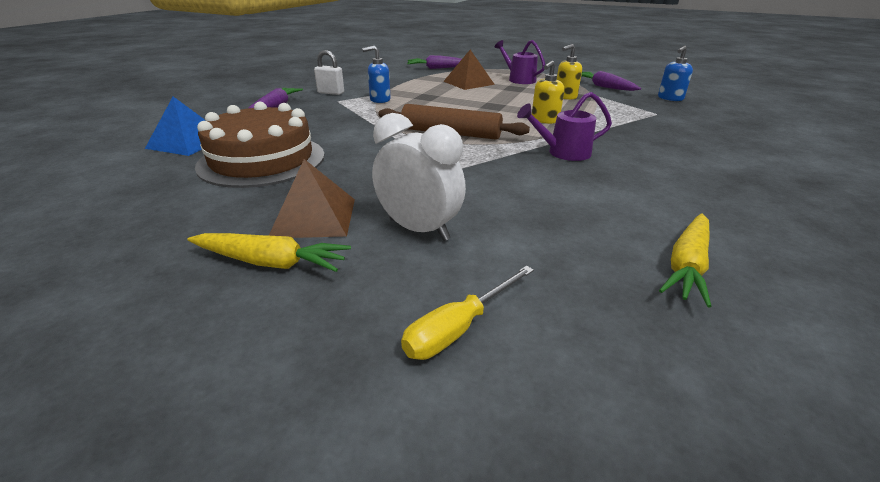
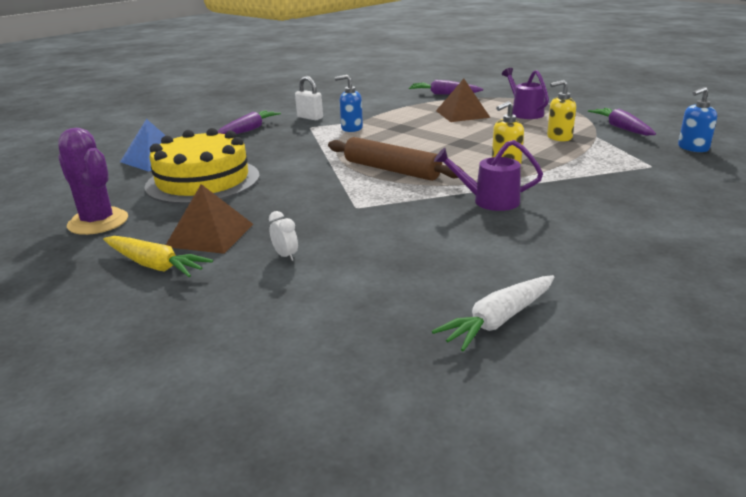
camera: 20 degrees right, 5 degrees down
(159, 219) = (98, 222): none -> purple cactus
(262, 160) = (203, 181): brown cake -> yellow cake
(419, 229) = (285, 256): white clock -> white clock, size x0.45
(459, 328) = (254, 333): yellow screwdriver -> none
(687, 265) = (499, 320): yellow carrot -> white carrot

